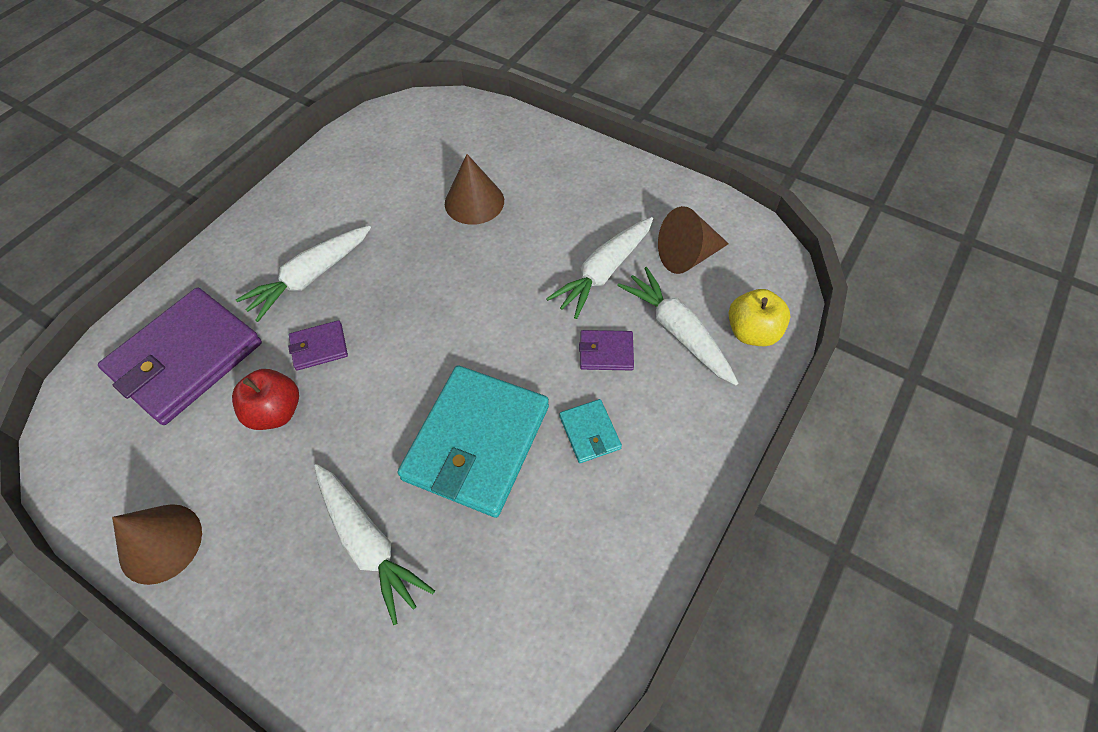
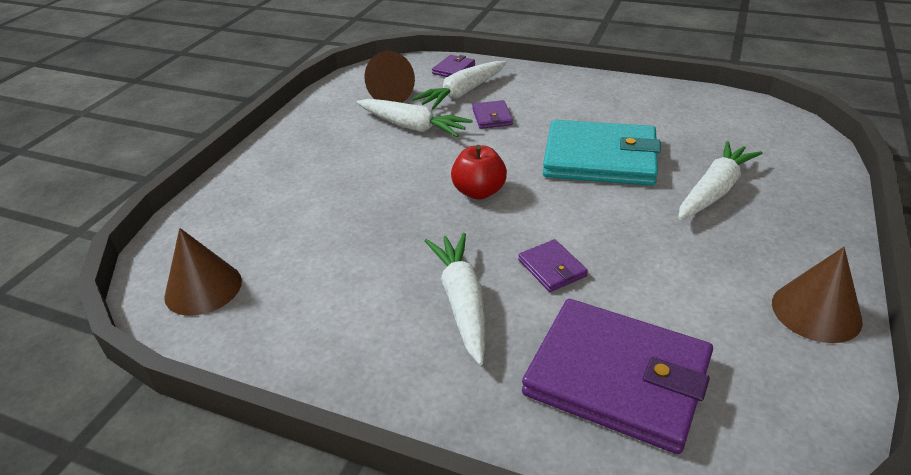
camera: 100 degrees left, 20 degrees down
(276, 412) = (639, 276): red apple -> red apple (479, 192)
(311, 277) = (462, 302): white carrot -> white carrot turned 135 degrees counterclockwise
(474, 202) = (331, 207): brown cone -> brown cone (203, 288)
(590, 432) = (563, 115): turquoise wallet -> none
(752, 332) = (453, 69): yellow apple -> purple wallet

